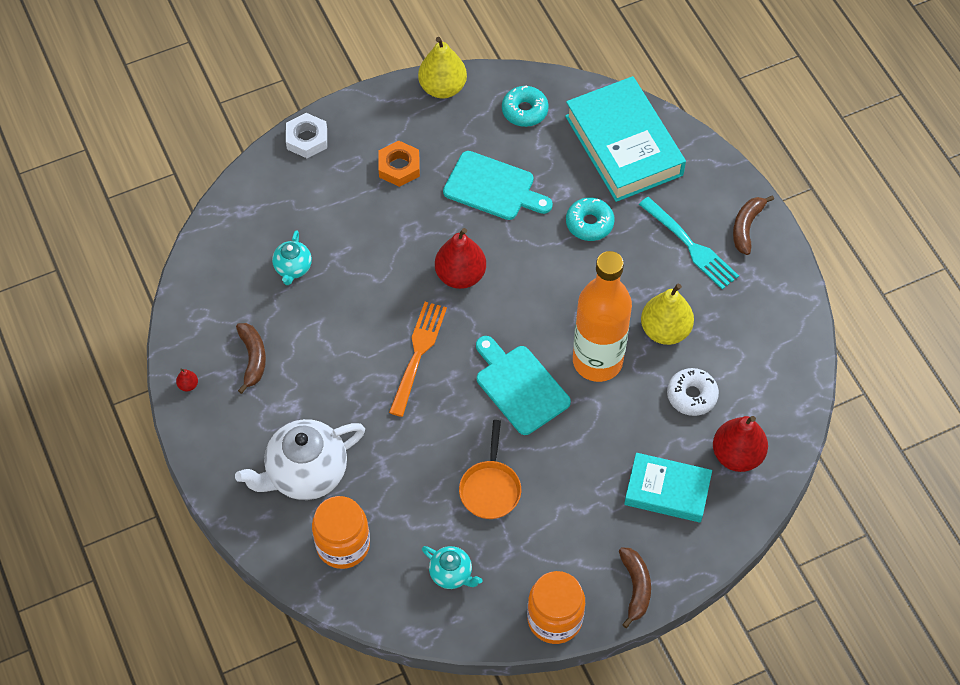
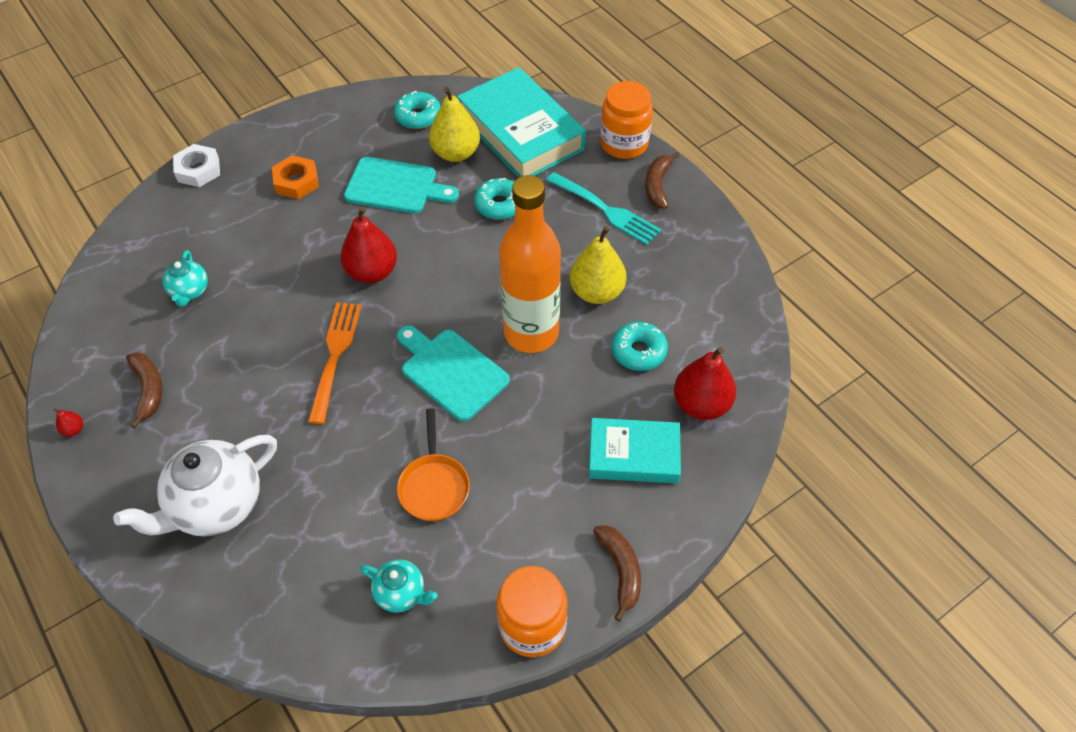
camera: 10 degrees left, 5 degrees down
(343, 545) = (267, 581): orange jar -> orange jar (624, 144)
(442, 88) = (333, 108): yellow pear -> yellow pear (456, 153)
(691, 395) = (638, 351): white donut -> turquoise donut

